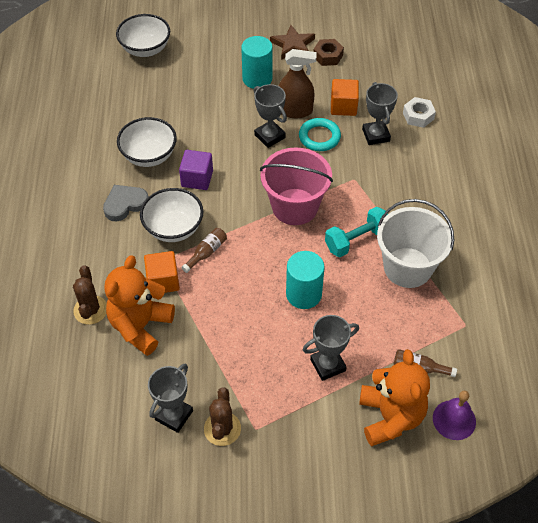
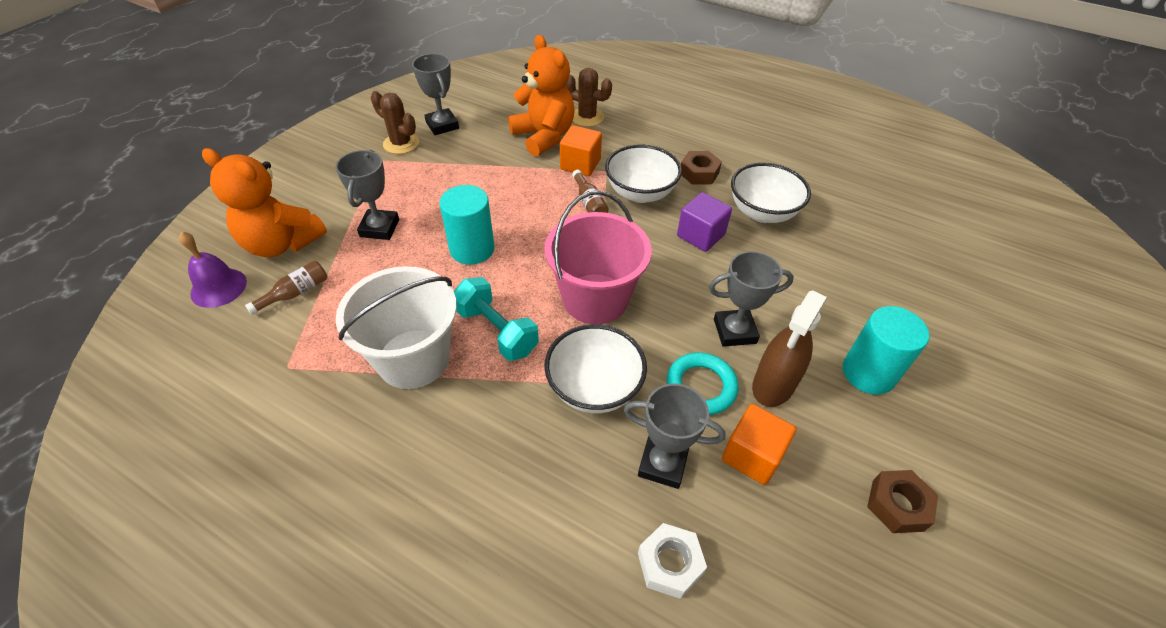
camera: 120 degrees right, 5 degrees down
(125, 204) = (699, 173): grey heart -> brown nut
(145, 49) = (979, 278): white bowl -> white bowl (594, 388)
(293, 45) = (944, 464): brown star -> none
(357, 240) = (496, 331): turquoise dumbbell -> turquoise dumbbell turned 45 degrees counterclockwise

